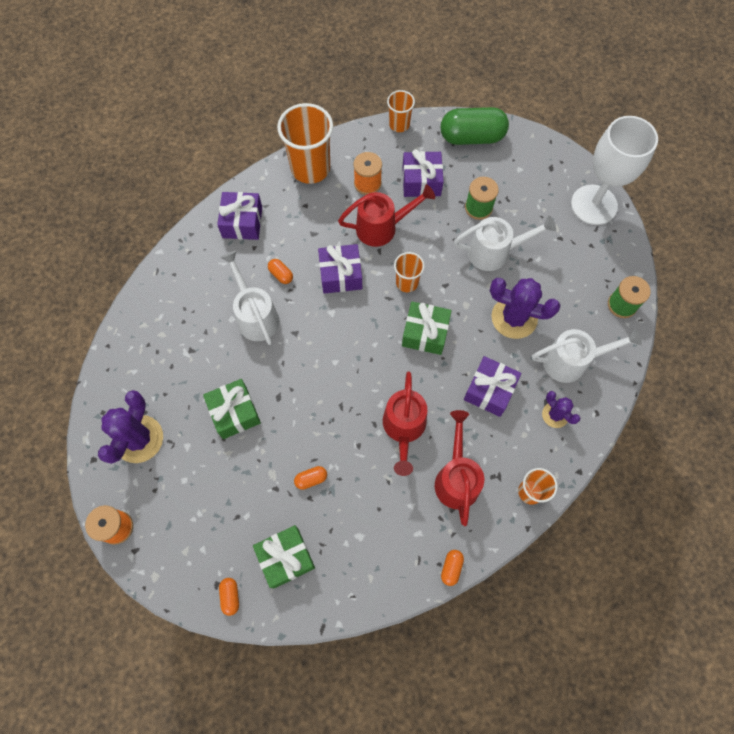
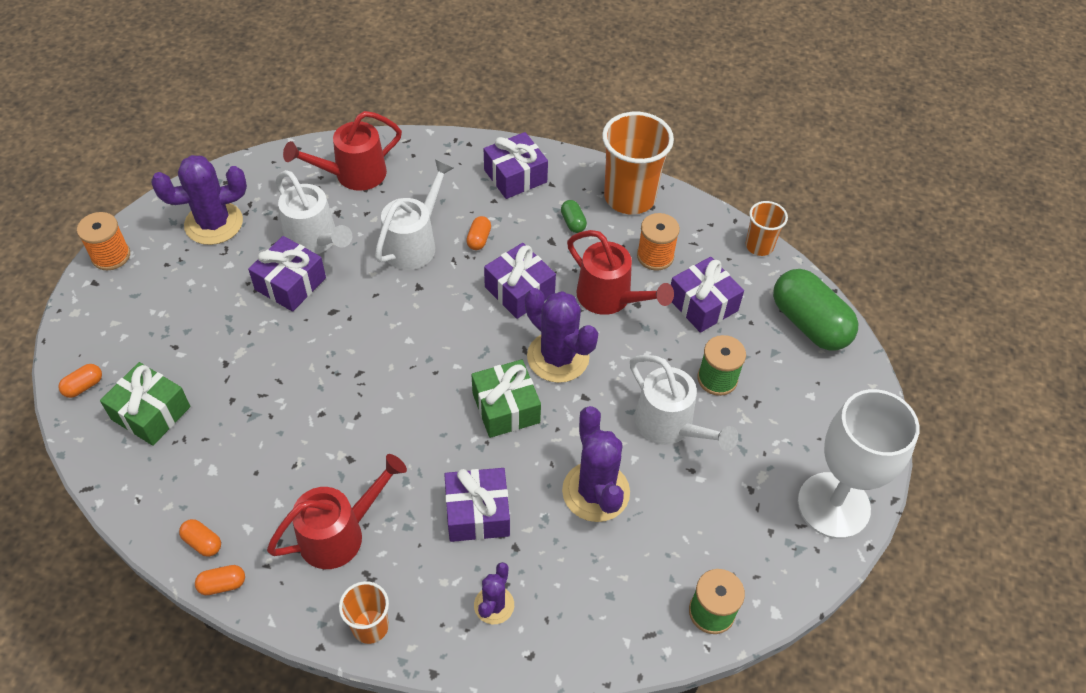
camera: 55 degrees right, 15 degrees down
(234, 413) = (290, 284): green gift -> purple gift
(307, 212) = (573, 222): none -> green capsule
(311, 479) = (254, 389): orange capsule -> orange capsule (203, 542)
(403, 429) = (369, 447): red watering can -> red watering can (352, 175)
(407, 282) = (558, 357): orange cup -> purple cactus
(572, 361) = (583, 589): white watering can -> white watering can (315, 241)

